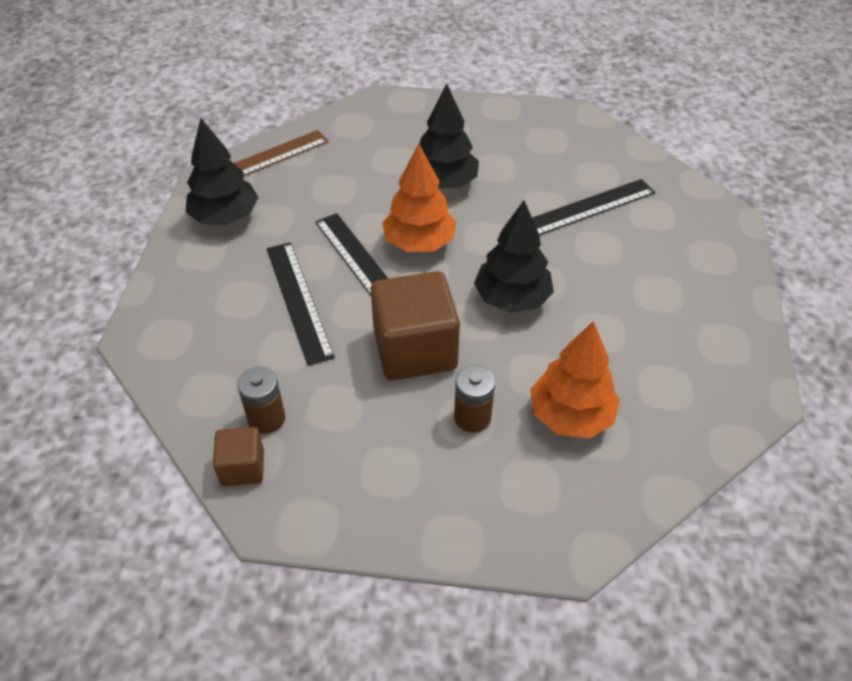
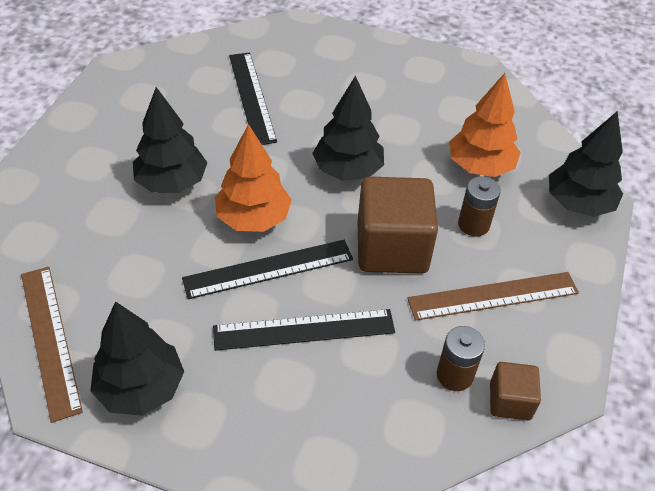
camera: 80 degrees left, 0 degrees up
(373, 444) = (493, 296): none -> brown ruler
(548, 526) = (578, 203): none -> black tree

